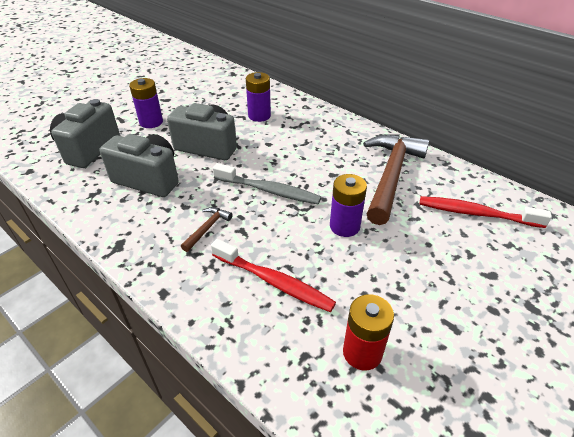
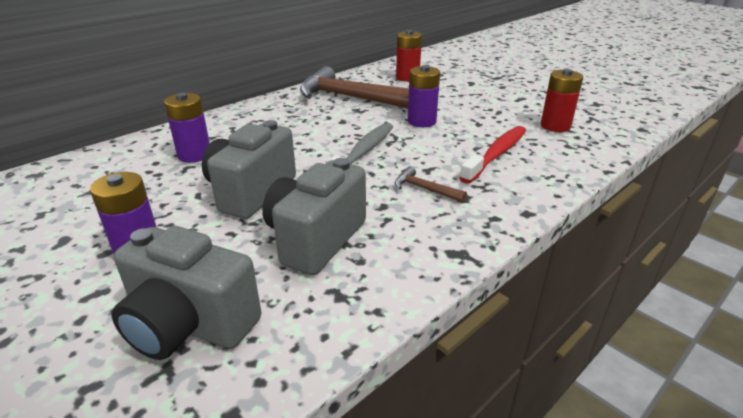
camera: 85 degrees left, 10 degrees down
(476, 213) = (407, 77): red toothbrush -> red battery

